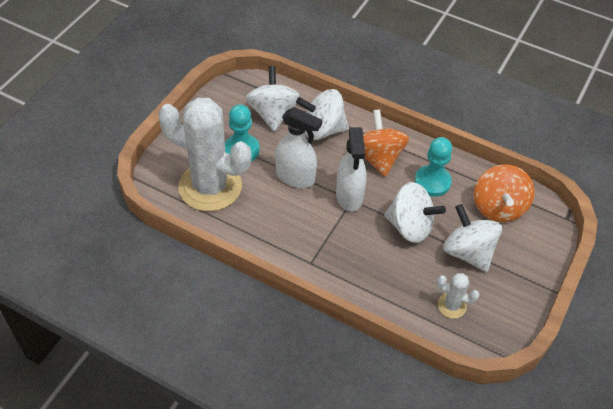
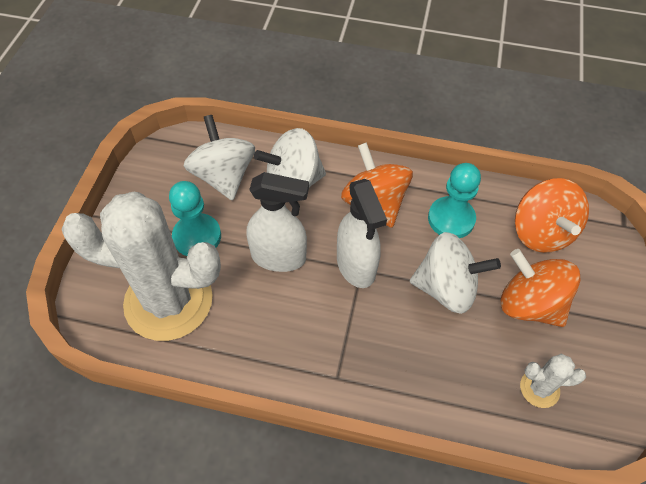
camera: 15 degrees left, 5 degrees up
(468, 252) = (529, 304): white spinning top -> orange spinning top

